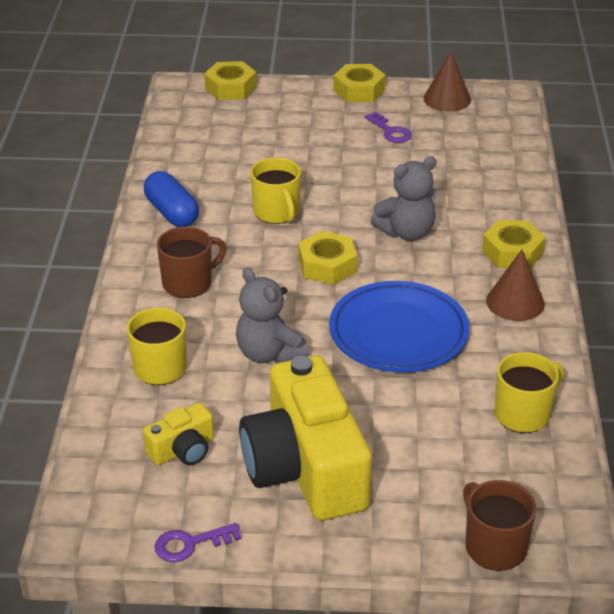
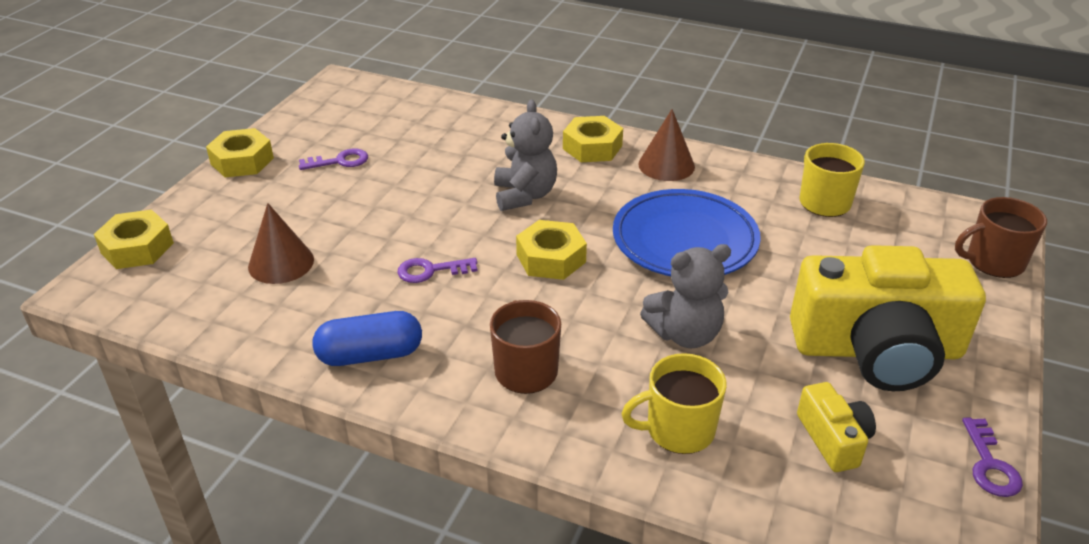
camera: 70 degrees left, 0 degrees up
(277, 212) = (430, 271): yellow mug -> purple key
(447, 99) = (313, 115): brown cone -> brown cone (281, 263)

